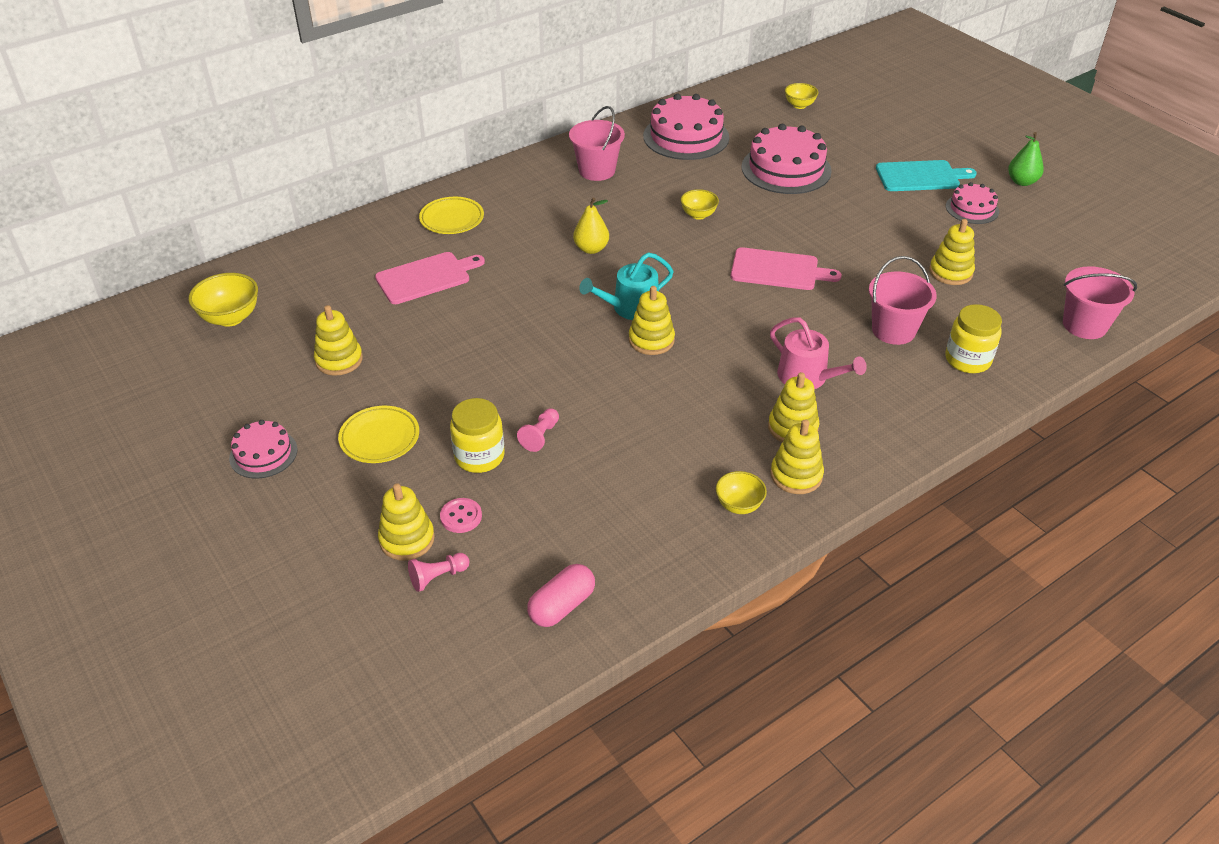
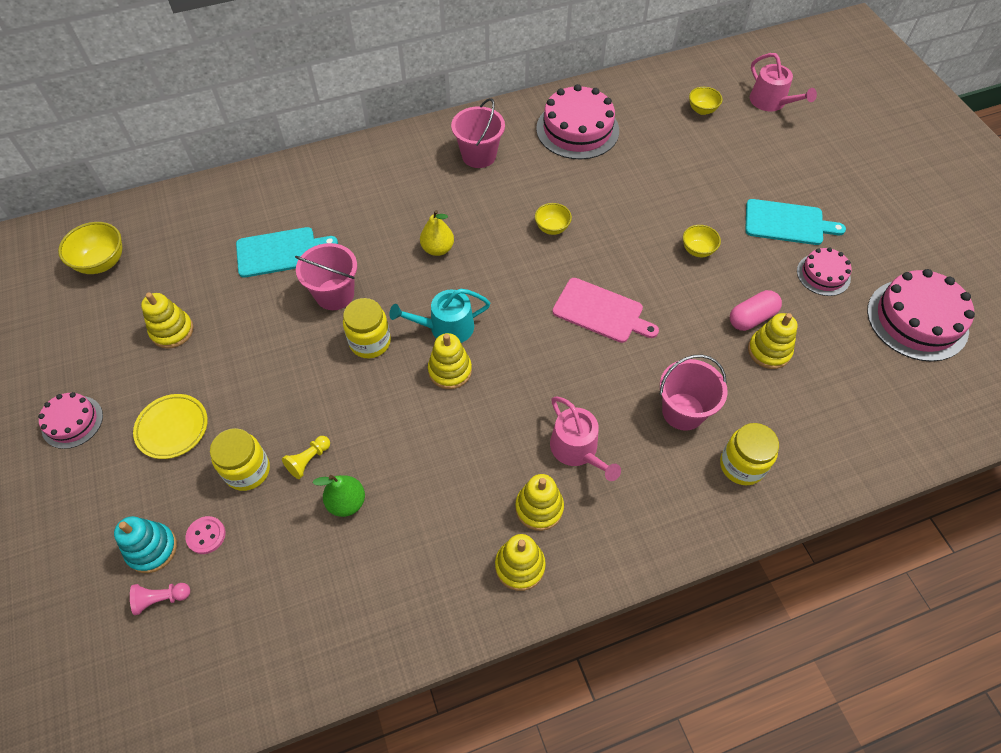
camera: 15 degrees right, 15 degrees up
(407, 539) = (152, 549): yellow stacking toy -> turquoise stacking toy
(426, 277) = (280, 252): pink cutting board -> turquoise cutting board
(452, 219) = (328, 188): yellow plate -> none
(540, 436) = (308, 460): pink pawn -> yellow pawn
(558, 332) = (370, 342): none -> yellow jar
(562, 606) = (252, 662): pink capsule -> pink capsule (751, 318)
(739, 505) = (453, 588): yellow bowl -> yellow bowl (697, 250)
(786, 169) = (657, 187): pink cake -> pink cake (917, 319)
(861, 90) = (771, 102): none -> pink watering can
(1022, 182) = (889, 250): green pear -> green pear (346, 502)
(1084, 325) = (879, 449): pink bucket -> pink bucket (334, 294)

